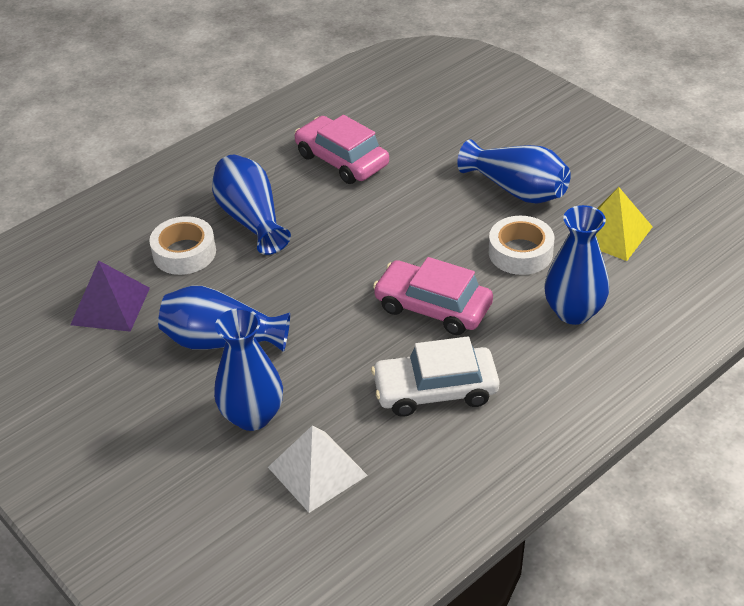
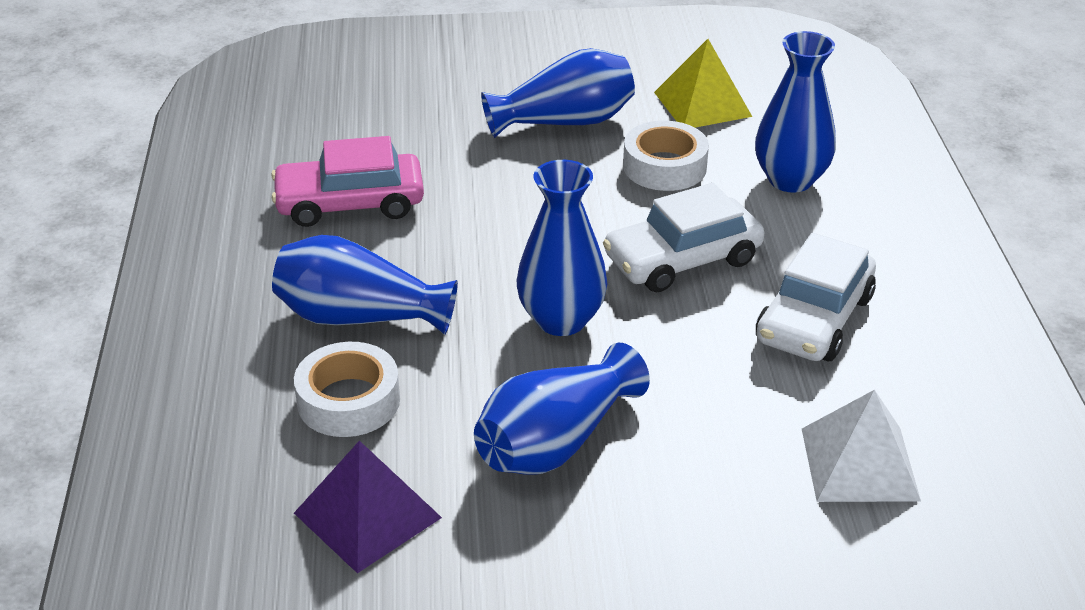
camera: 55 degrees left, 5 degrees down
(252, 416) = (718, 475): blue vase -> blue vase (561, 320)
(433, 307) = (682, 259): pink car -> white car

